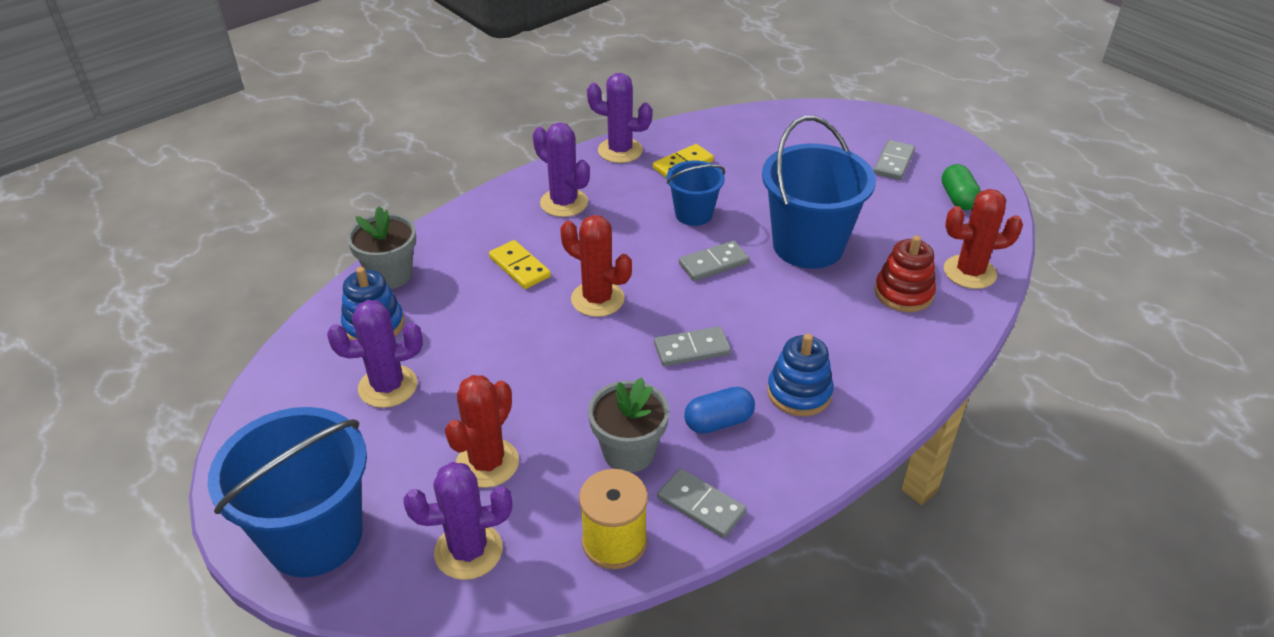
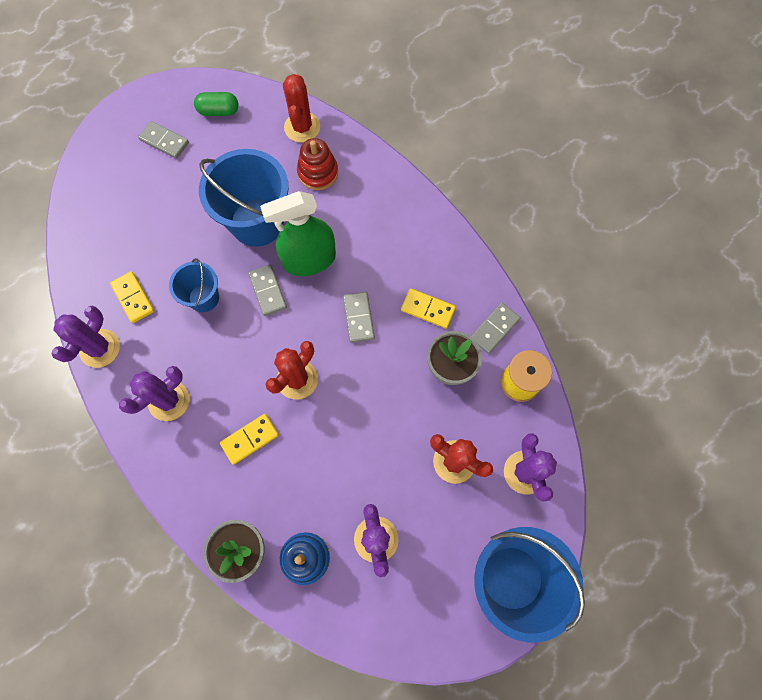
camera: 85 degrees left, 30 degrees up
(718, 422) = (427, 309): blue capsule -> yellow domino
(767, 296) = (309, 260): none -> green spray bottle
(799, 392) = (405, 256): blue stacking toy -> none

